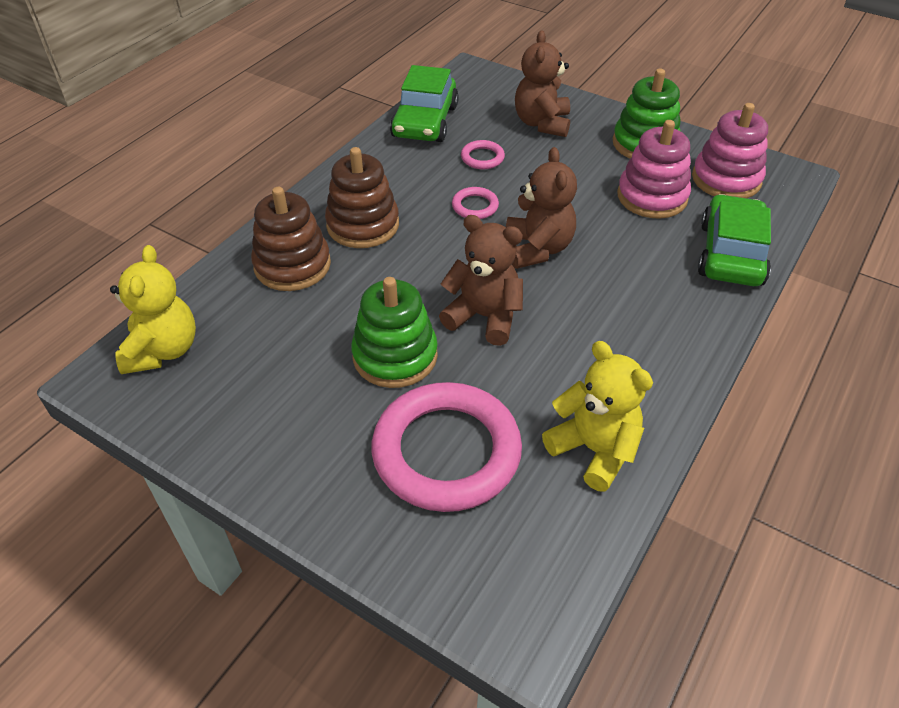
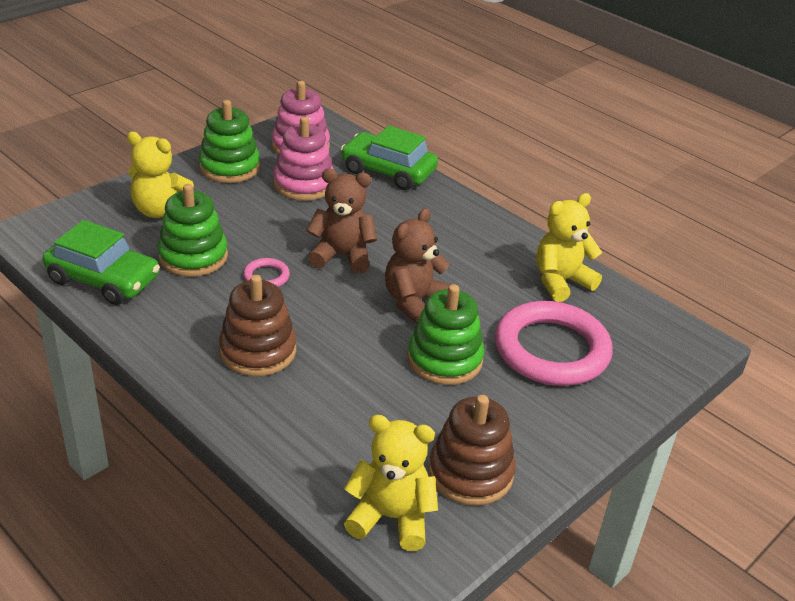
camera: 80 degrees left, 10 degrees down
(292, 265) = (298, 408): brown stacking toy -> brown stacking toy (470, 473)
(482, 158) = (193, 256): pink ring -> green stacking toy
(542, 123) = (160, 210): brown teddy bear -> yellow teddy bear

